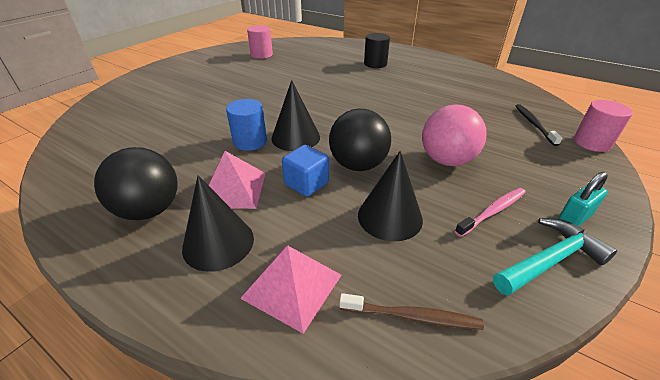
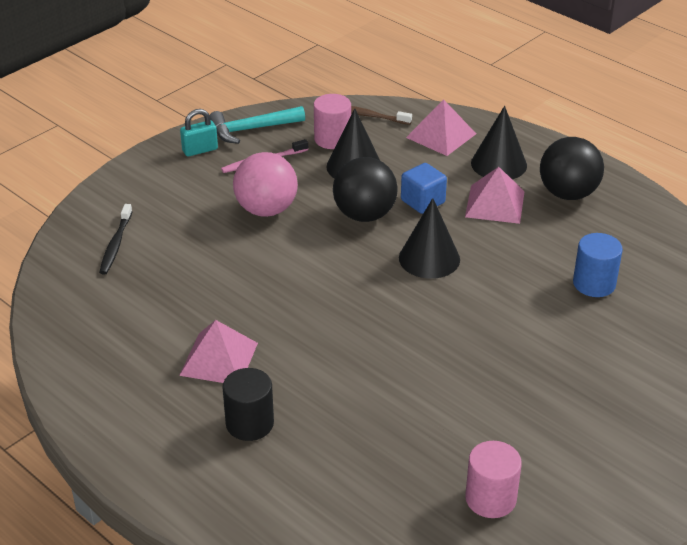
camera: 170 degrees left, 0 degrees up
(250, 141) = (486, 258): blue cylinder -> blue cylinder (594, 284)
(407, 80) = (219, 359): none -> pink pyramid
(592, 143) = (82, 212): pink cylinder -> pink cylinder (332, 139)

